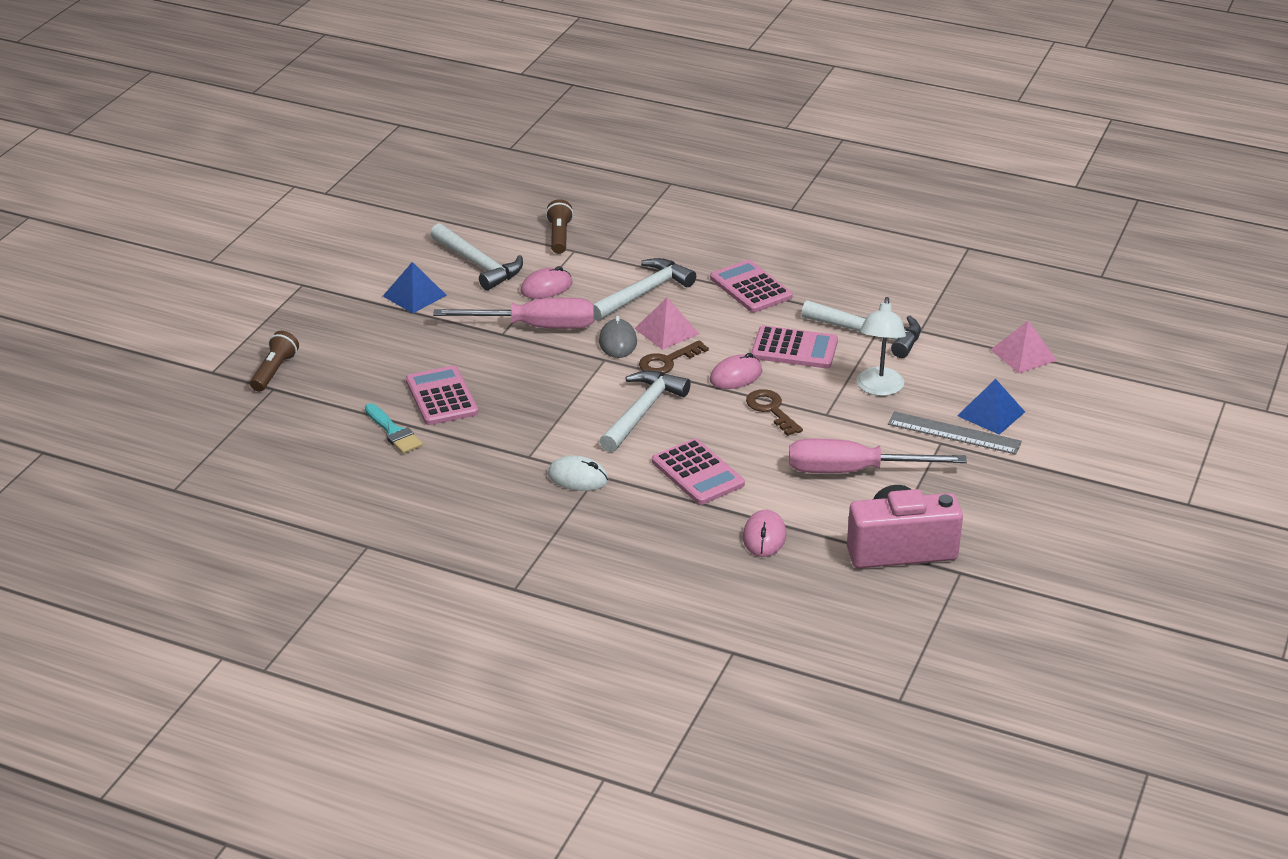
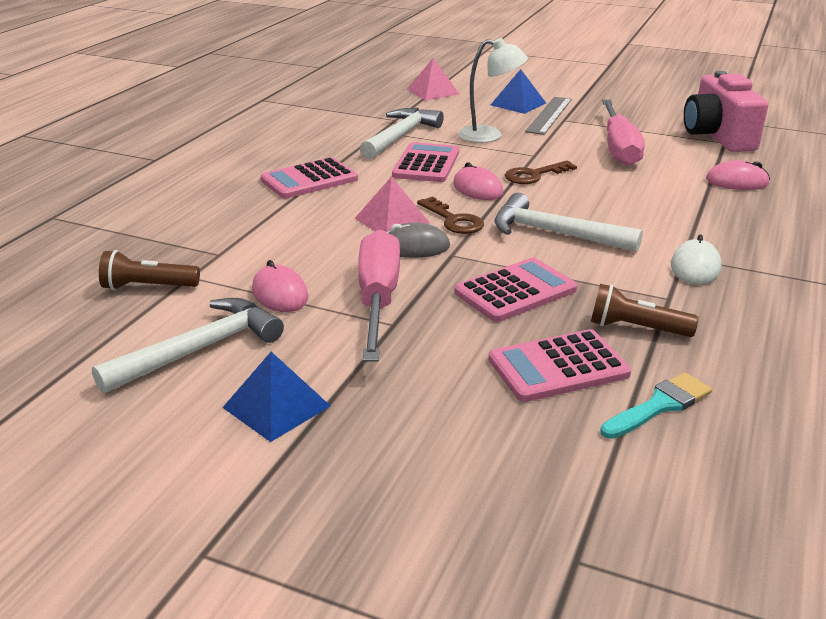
camera: 90 degrees left, 5 degrees down
(274, 371) = (518, 564): brown flashlight -> brown flashlight (636, 328)
(644, 293) = (308, 232): white hammer -> none
(697, 473) = (654, 207): pink calculator -> pink calculator (515, 291)

